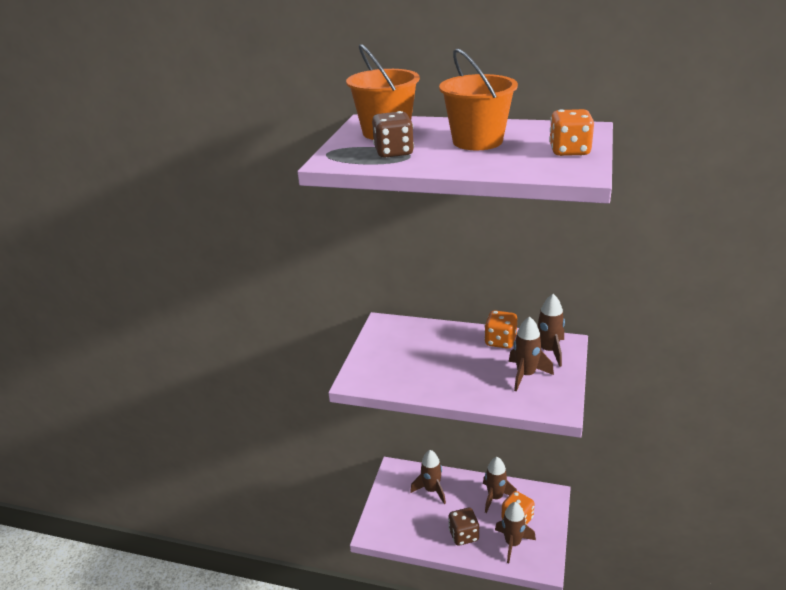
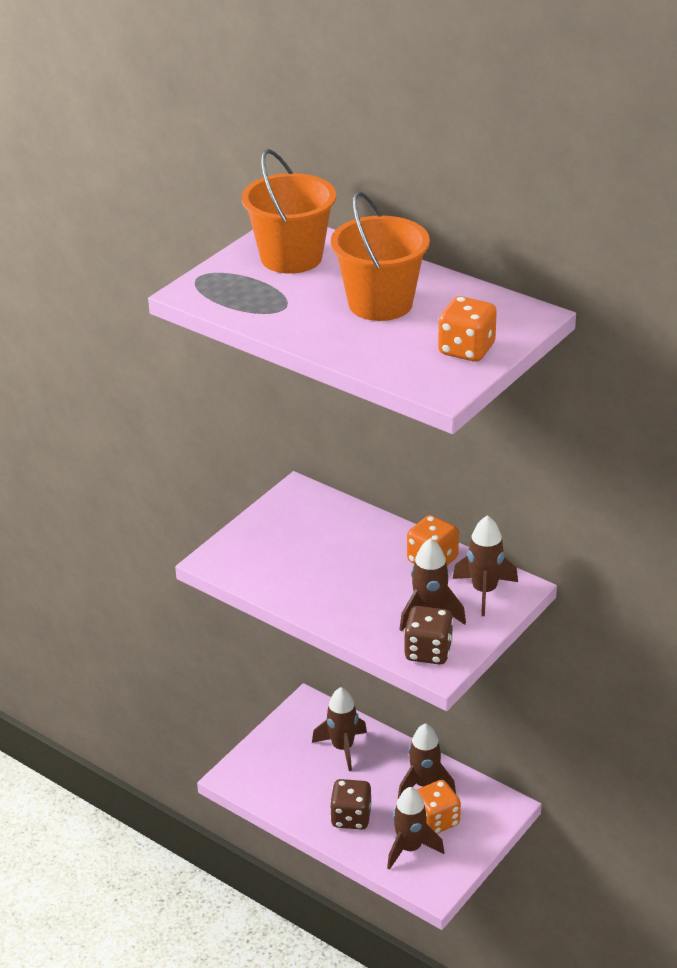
camera: 20 degrees right, 5 degrees up
(394, 152) = (271, 297): brown dice -> brown dice (428, 652)

